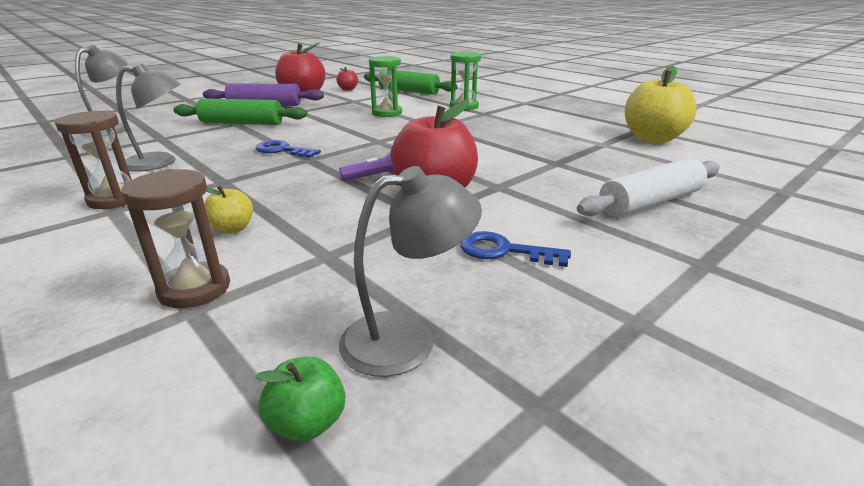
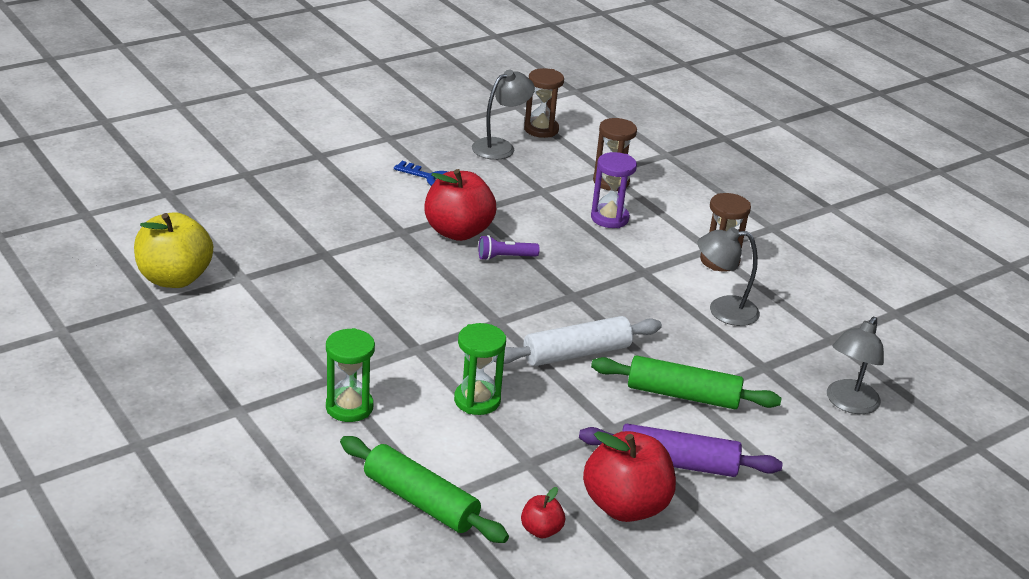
camera: 175 degrees left, 5 degrees up
(232, 229) = (609, 218): yellow apple -> purple hourglass
(283, 150) = (604, 316): blue key -> none
(307, 423) = (541, 129): green apple -> brown hourglass
(407, 339) = (500, 146): grey lamp -> grey lamp turned 150 degrees clockwise
(650, 202) = (294, 198): white rolling pin -> white rolling pin (576, 353)

